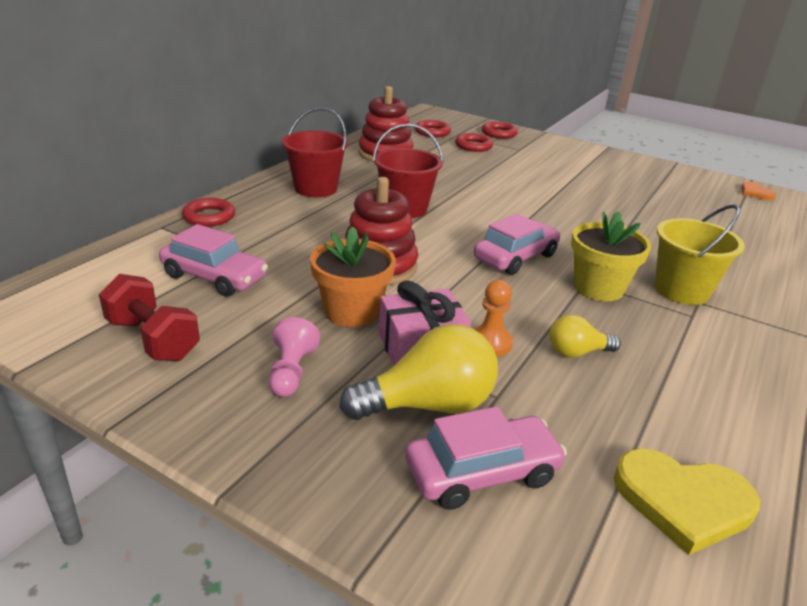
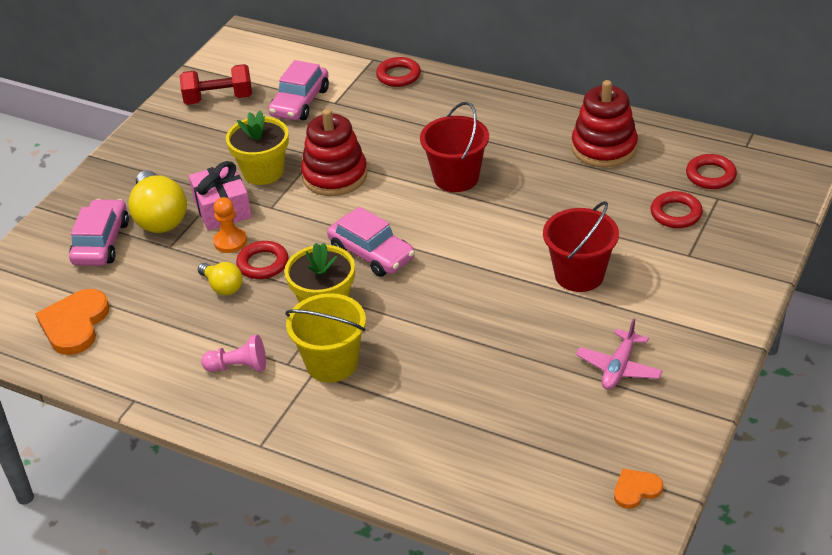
camera: 90 degrees right, 10 degrees up
(153, 339) = (218, 99): red dumbbell -> red dumbbell turned 45 degrees clockwise
(291, 372) = (189, 158): pink pawn -> pink pawn (238, 367)
(316, 188) = (482, 118): red bucket -> red bucket (579, 275)
(352, 311) = (263, 172): orange flower pot -> yellow flower pot
(482, 472) = (101, 242): pink car -> pink car turned 150 degrees counterclockwise
(499, 133) = (745, 235): red ring -> red ring (263, 264)
(577, 352) = (223, 287): yellow light bulb -> yellow light bulb turned 150 degrees clockwise
(641, 182) = (618, 367): none -> pink plane
(683, 501) = (75, 324): yellow heart -> orange heart

